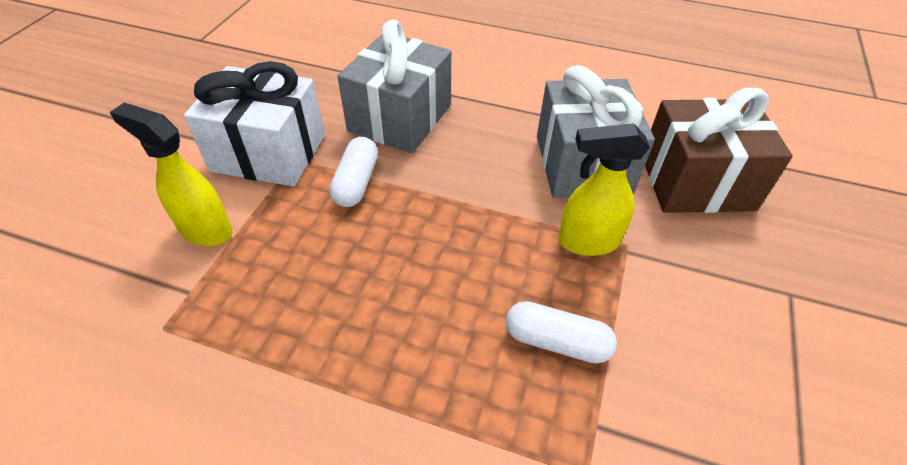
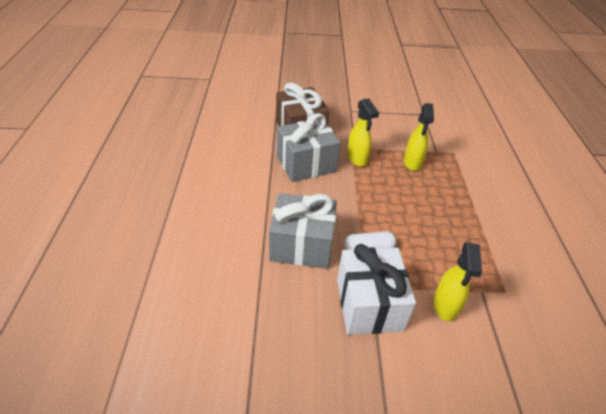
camera: 110 degrees left, 5 degrees down
(556, 342) = (412, 163): white capsule -> yellow spray bottle

